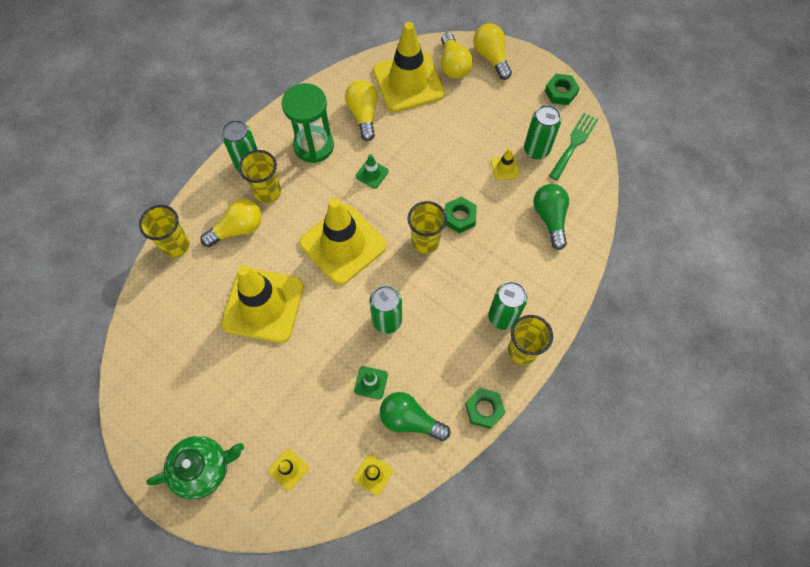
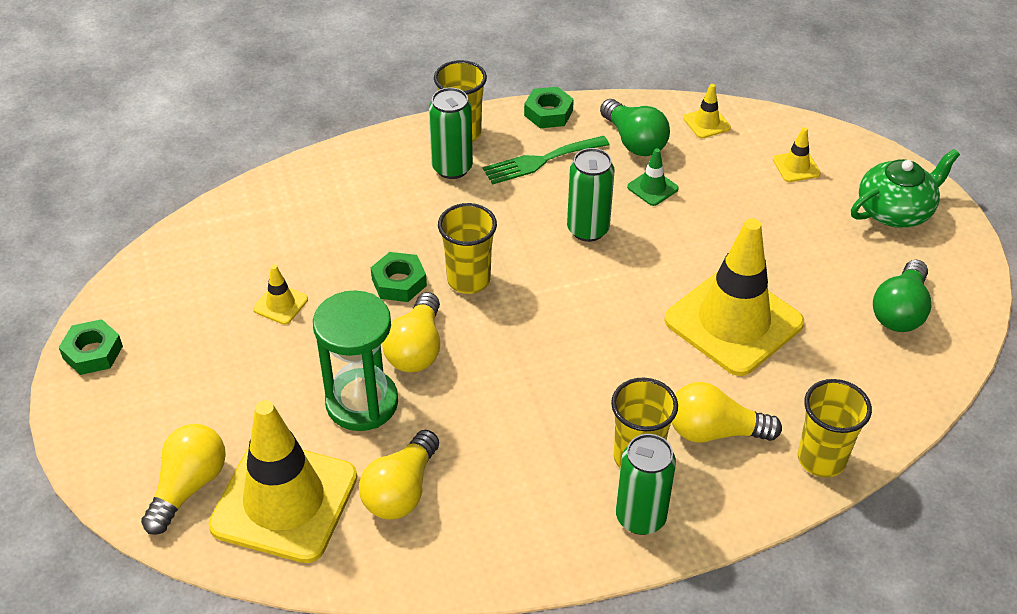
camera: 145 degrees left, 20 degrees down
(203, 468) = (895, 211): green teapot -> green teapot turned 135 degrees clockwise
(314, 146) = (517, 487): green hourglass -> green hourglass (362, 403)
(343, 244) = (578, 333): yellow traffic cone -> none
(372, 174) = (464, 397): green traffic cone -> none
(491, 57) = (120, 462): yellow light bulb -> yellow light bulb (416, 348)
(536, 150) = (216, 301): green can -> none
(550, 218) = (293, 223): green light bulb -> green light bulb (900, 311)
(574, 143) = (161, 282): green fork -> green fork (541, 161)

